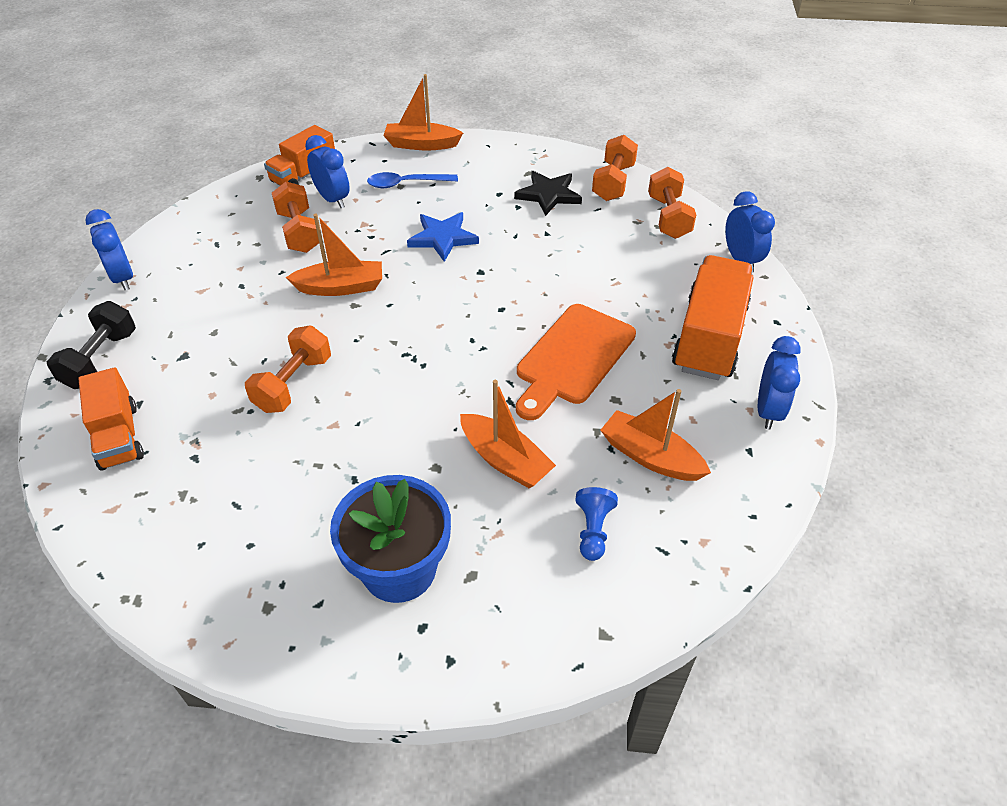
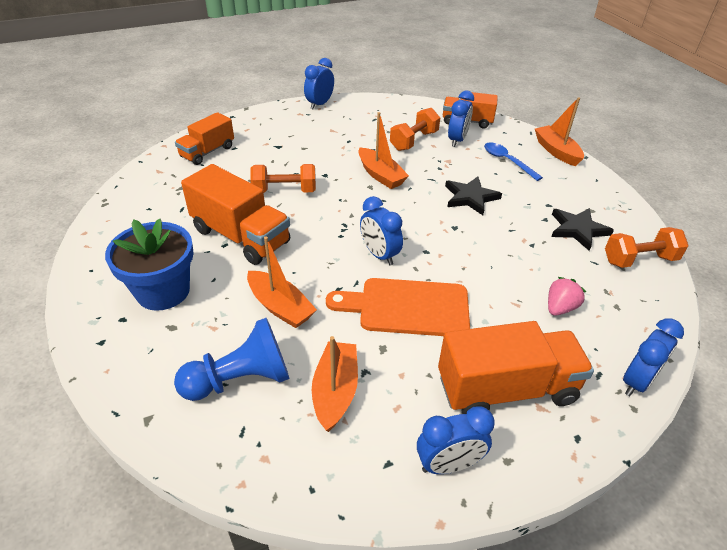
camera: 60 degrees right, 5 degrees down
(100, 359) = (256, 124): black dumbbell -> none
(351, 457) = (241, 236): none -> orange truck
(442, 238) = (470, 197): blue star -> black star
(480, 346) = (379, 255): none -> blue clock
(505, 460) = (280, 307): orange boat -> orange boat turned 60 degrees counterclockwise
(593, 530) = (240, 379): blue pawn -> blue pawn, size x1.84
(638, 259) = (560, 308): none -> pink strawberry
(668, 217) = (636, 310): orange dumbbell -> none

